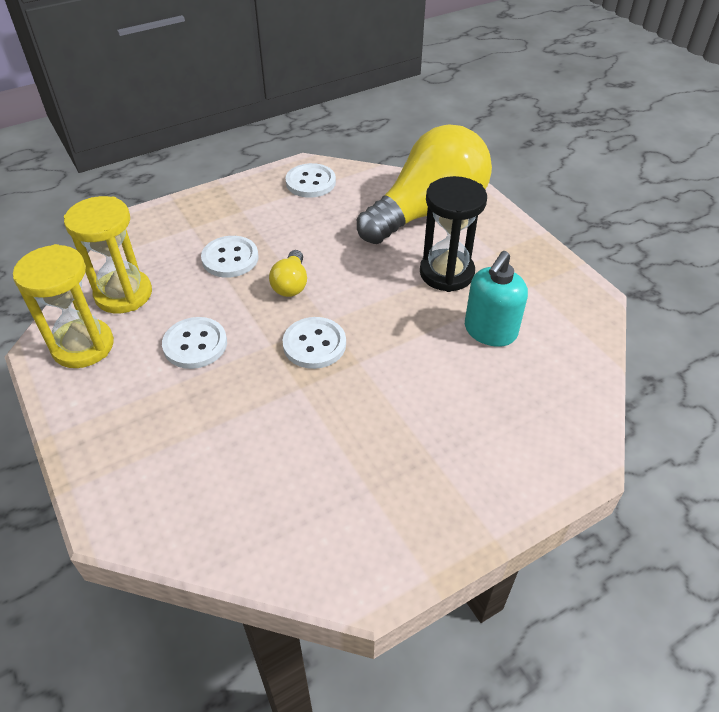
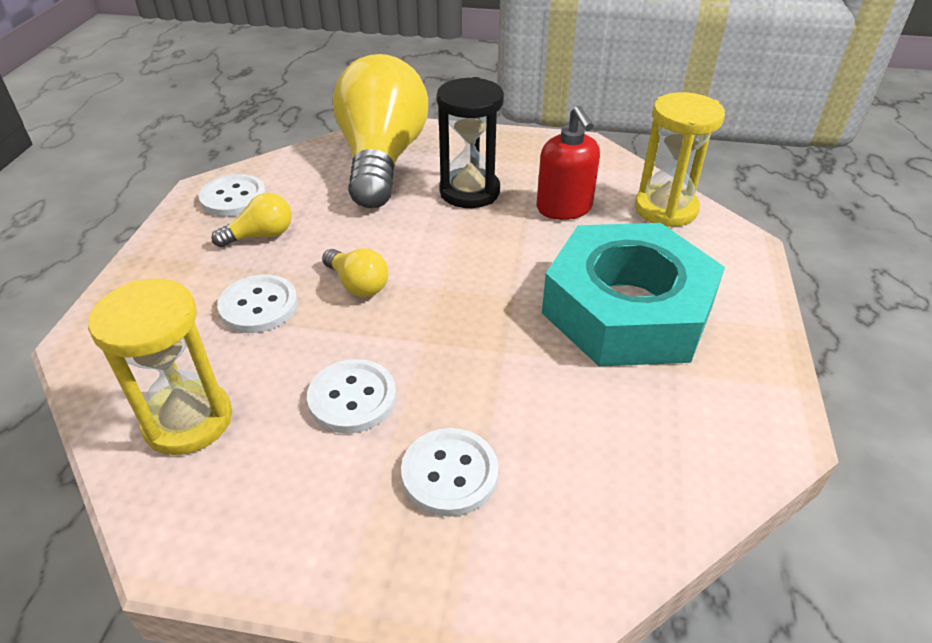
camera: 50 degrees left, 5 degrees down
(83, 346) = (225, 503): yellow hourglass -> yellow hourglass (665, 209)
(290, 217) = (261, 235): none -> yellow light bulb
(314, 344) = (459, 312): white button -> white button (449, 473)
(409, 429) = (627, 310): none -> turquoise nut
(490, 331) = (564, 208): turquoise soap dispenser -> red soap dispenser

